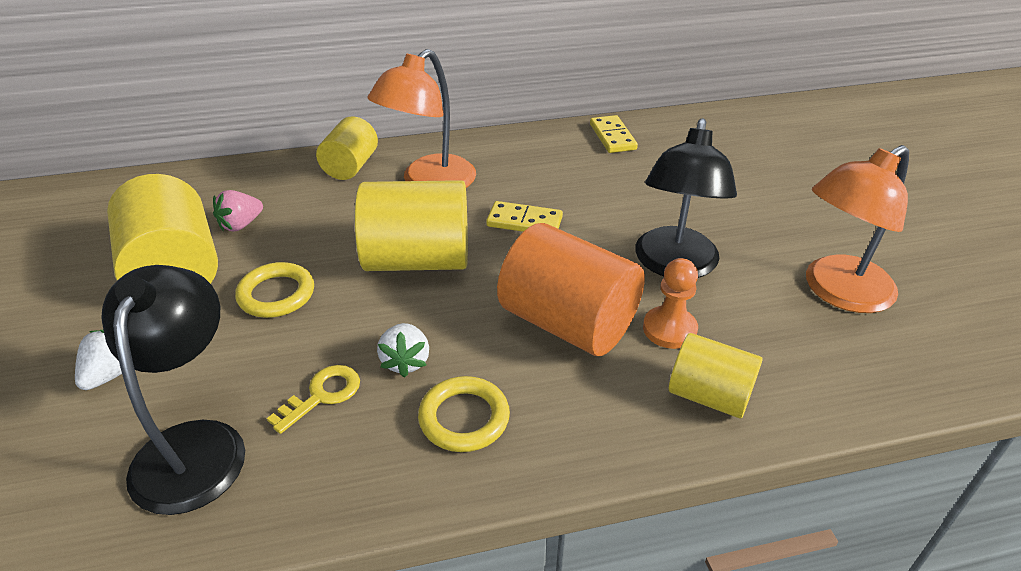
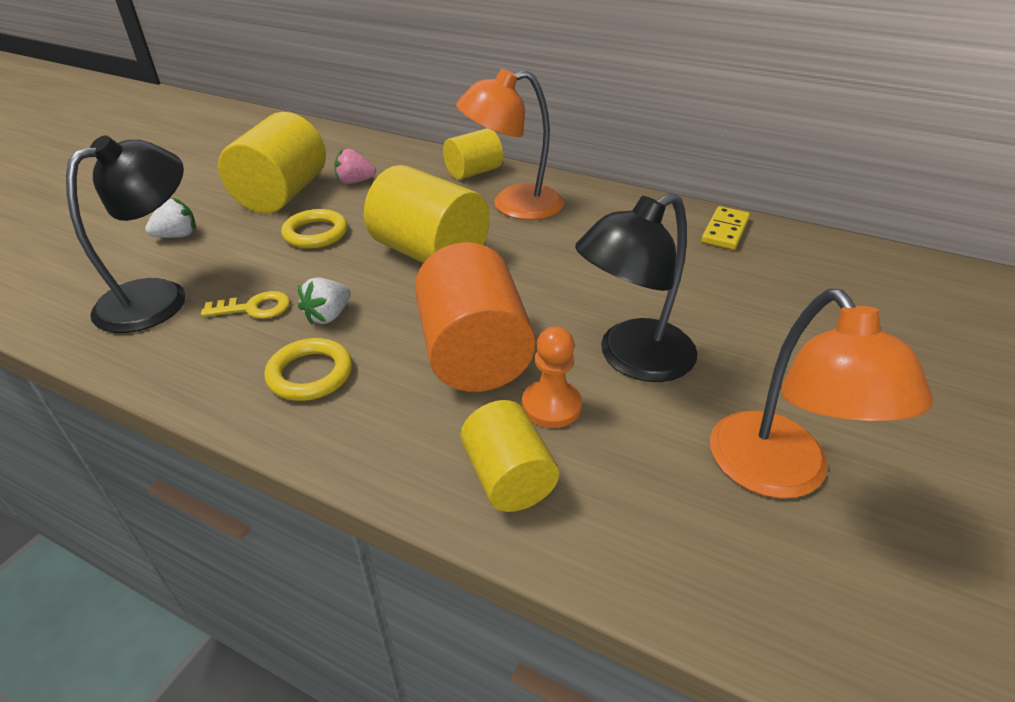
camera: 40 degrees right, 0 degrees up
(524, 221) = (547, 263): yellow domino -> none
(837, 292) = (779, 474): orange lamp -> orange lamp turned 105 degrees counterclockwise

